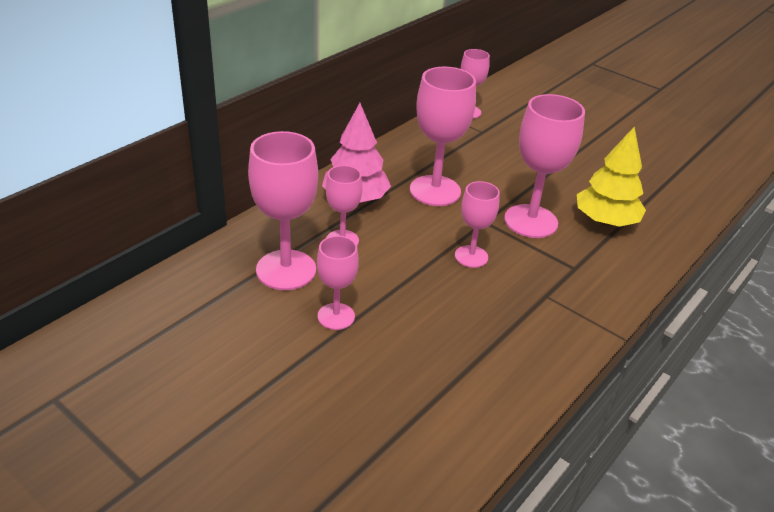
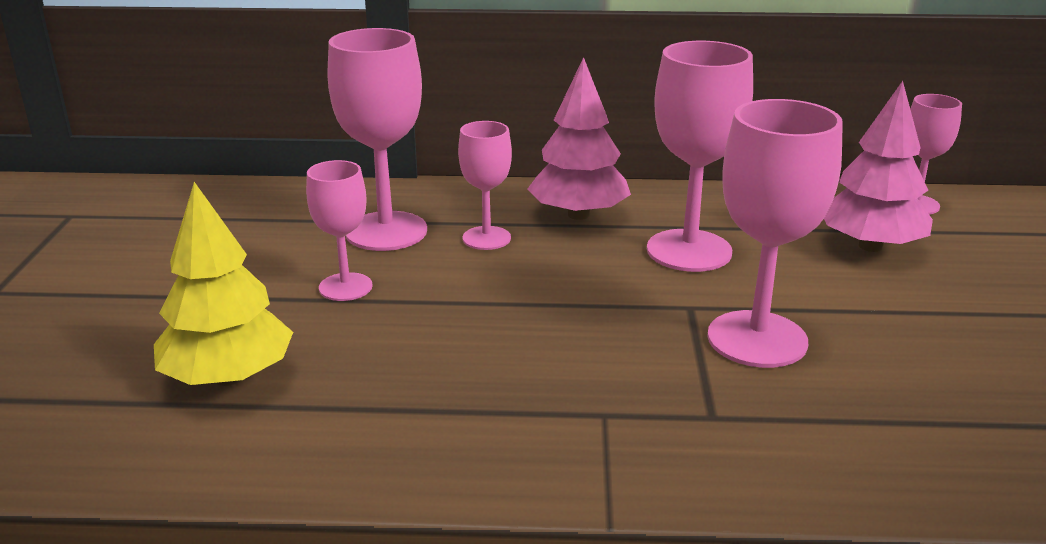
camera: 55 degrees right, 10 degrees down
(471, 256) = (594, 325): pink goblet -> none
(489, 146) = (870, 246): none -> pink tree
(605, 221) = (887, 402): yellow tree -> yellow tree (229, 377)

